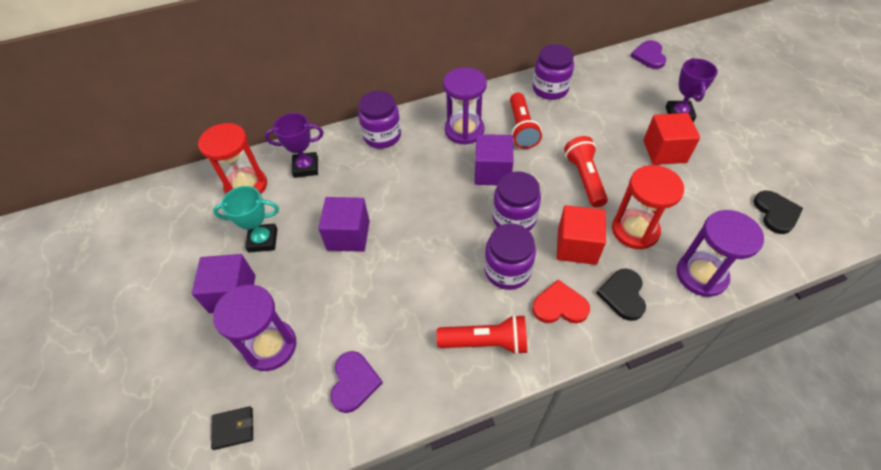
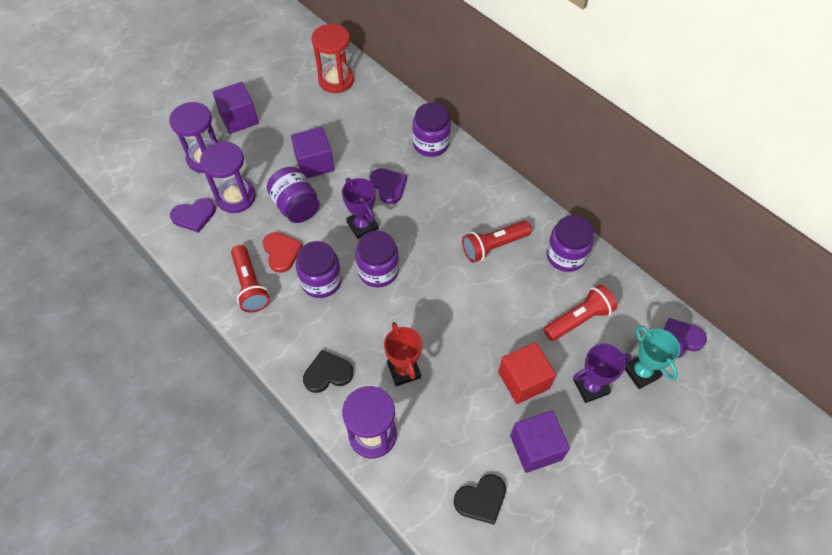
camera: 65 degrees right, 5 degrees up
(233, 428) = (145, 165): black wallet -> none
(263, 240) = (289, 114): turquoise trophy -> turquoise trophy (641, 372)
(306, 167) = (371, 108): purple trophy -> purple trophy (362, 225)
(398, 268) = (296, 206): none -> purple jar
(415, 182) = (388, 186): none -> purple heart
(464, 130) = (468, 201): purple hourglass -> purple hourglass (236, 197)
(492, 172) = (425, 239): purple cube -> purple cube (536, 447)
(559, 306) = (300, 328): red heart -> red heart (281, 252)
(577, 246) = (367, 326): red cube -> none
(584, 178) = (451, 315): red flashlight -> red flashlight (578, 319)
(635, 230) = (404, 370): red hourglass -> red trophy

